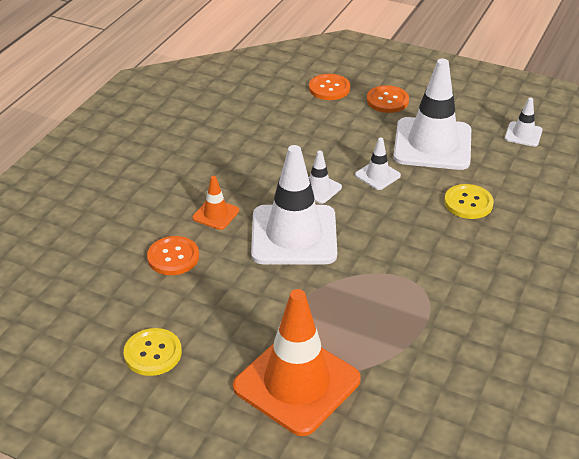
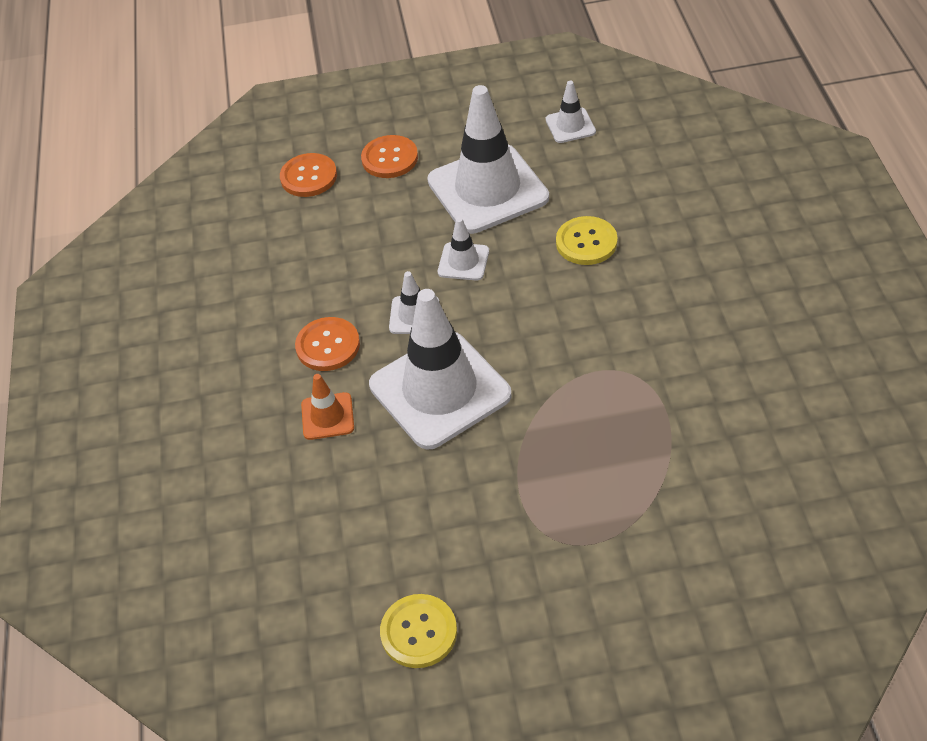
camera: 30 degrees left, 10 degrees up
(173, 257) = (329, 500): orange button -> orange button (328, 346)
(297, 383) = (601, 564): orange traffic cone -> none

